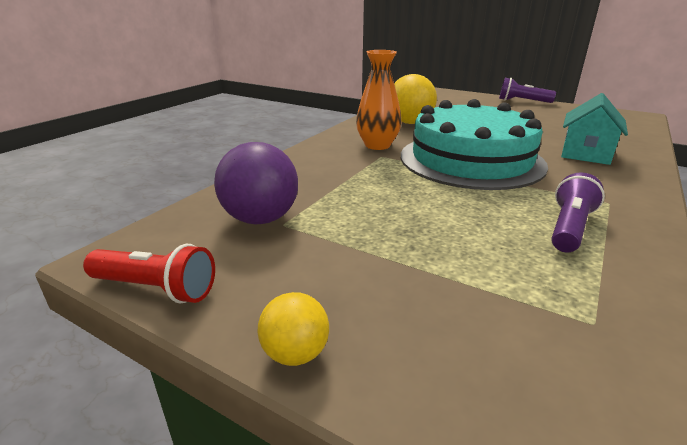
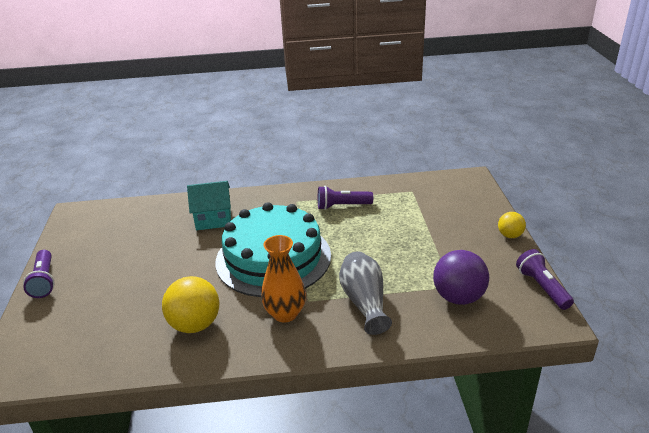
camera: 125 degrees left, 5 degrees up
(156, 288) = (542, 287): red flashlight -> purple flashlight
(340, 174) = (364, 302): none -> grey vase

